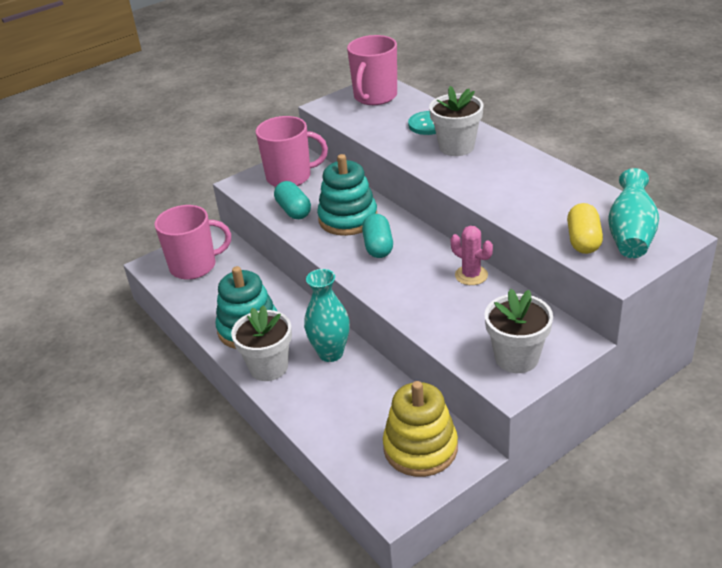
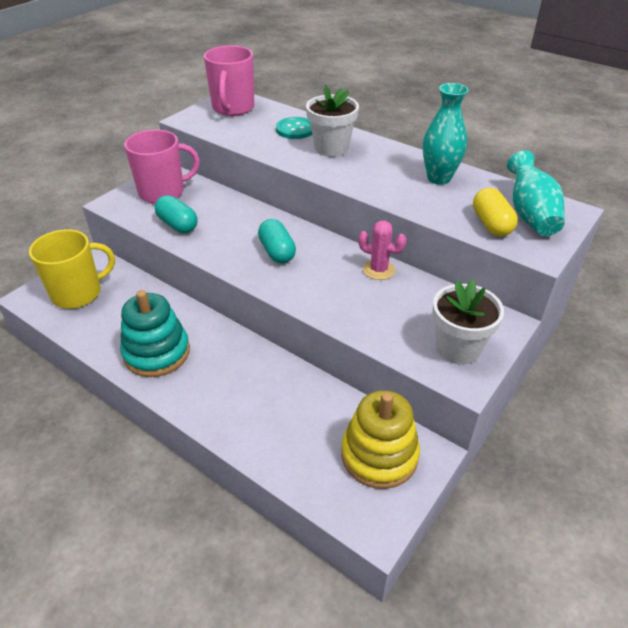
camera: 20 degrees left, 5 degrees up
(194, 266) = (78, 293): pink mug -> yellow mug
(268, 367) = (191, 392): white flower pot -> none
(331, 353) = (252, 366): turquoise vase -> turquoise vase (439, 178)
(348, 218) = (236, 227): turquoise stacking toy -> none

